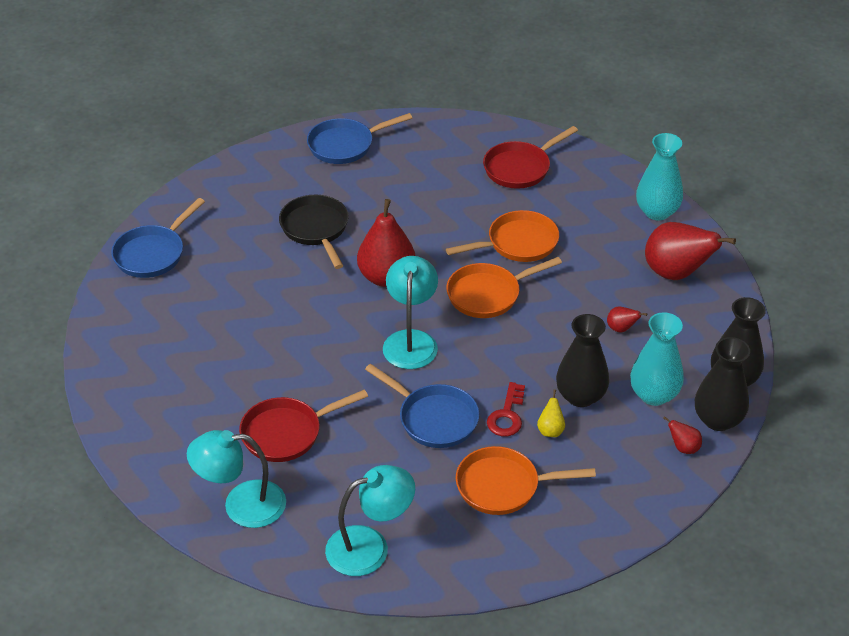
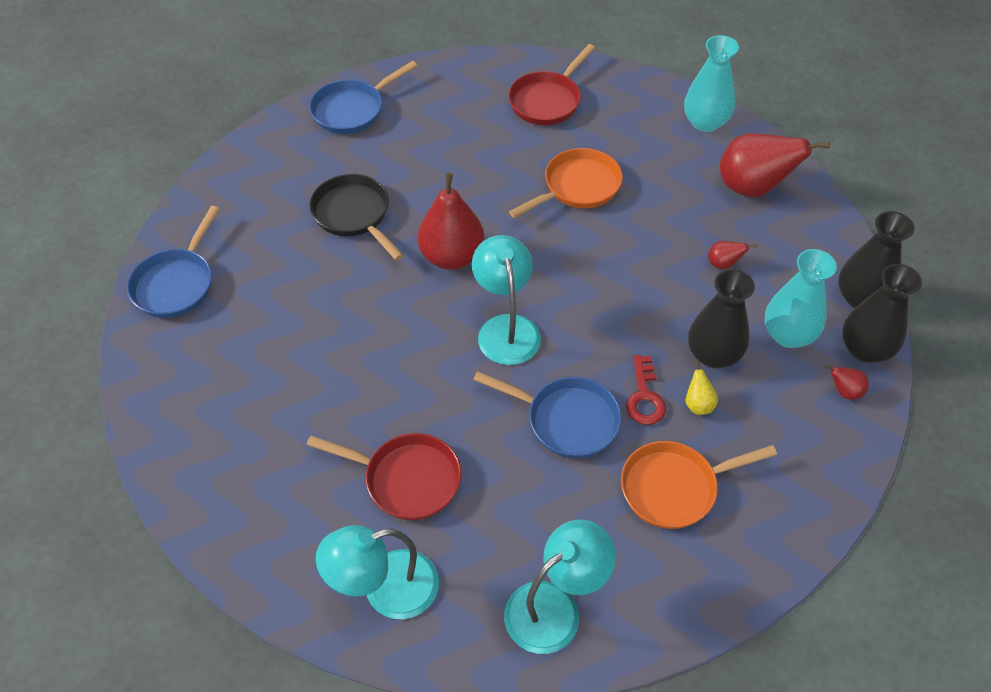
camera: 15 degrees left, 10 degrees up
(286, 433) = (407, 479): red pan -> red pan turned 120 degrees counterclockwise
(488, 294) = (569, 254): orange pan -> none

